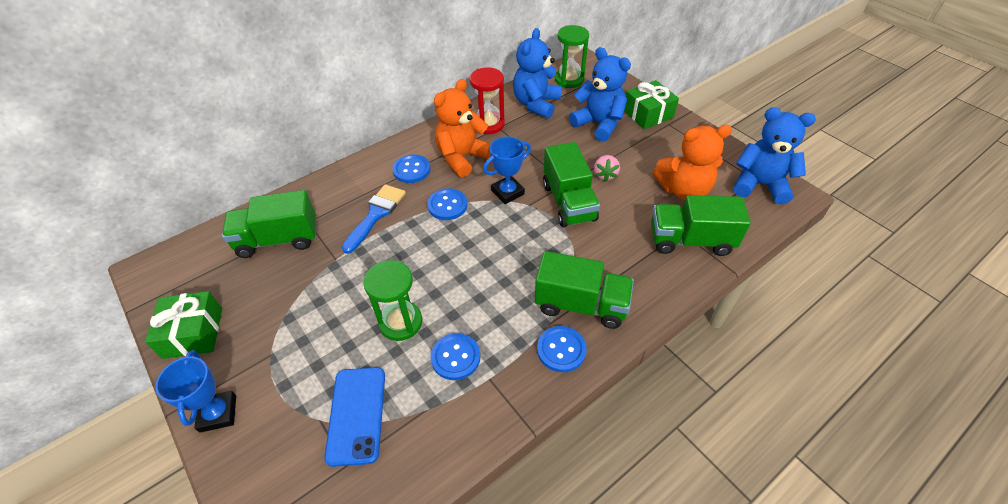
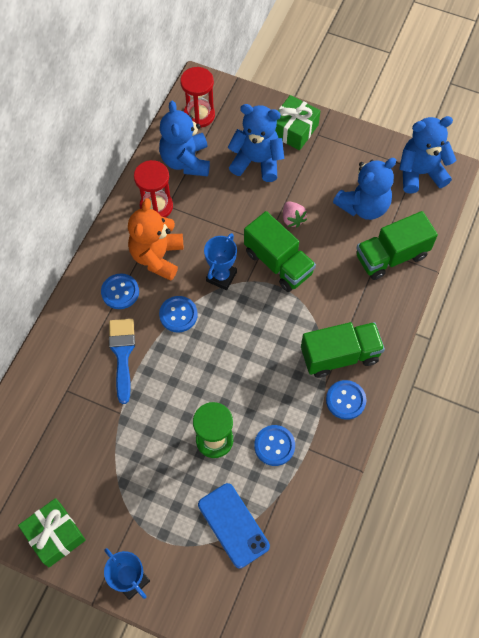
camera: 30 degrees left, 15 degrees up
(278, 239) = (54, 420): green truck -> none
(569, 80) = (199, 115): green hourglass -> red hourglass
(683, 190) = (363, 206): orange teddy bear -> blue teddy bear

